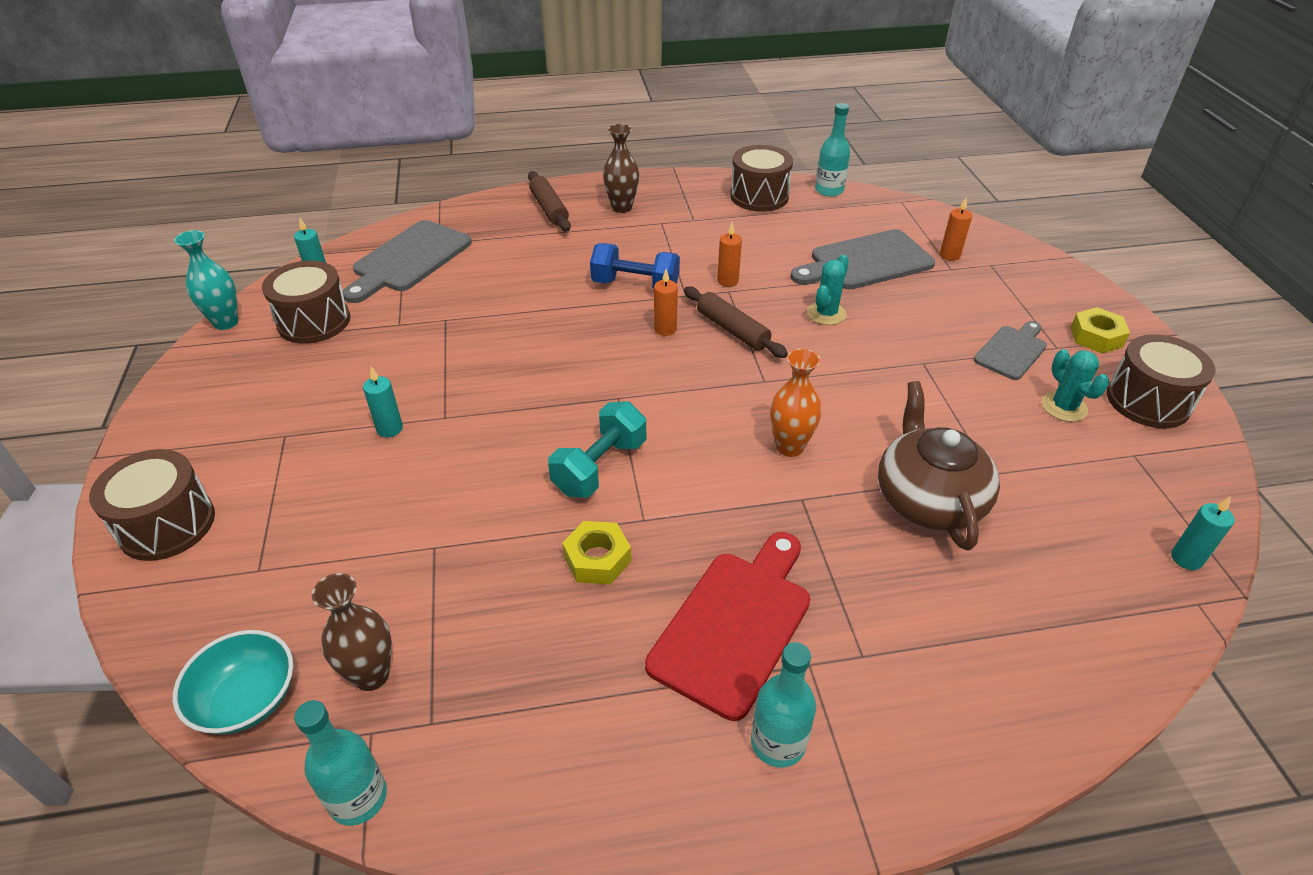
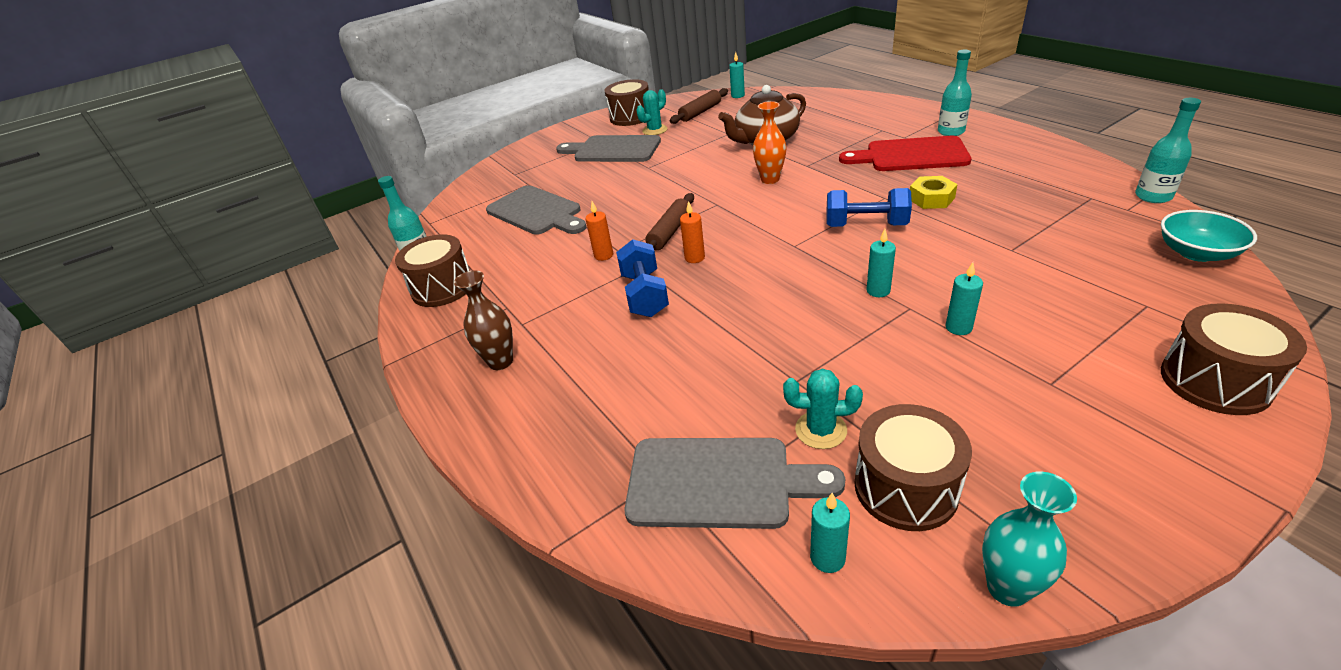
camera: 110 degrees left, 5 degrees down
(371, 675) = (1108, 225): brown vase -> none
(487, 412) = (878, 291): none -> turquoise candle
(549, 209) = (527, 417): brown rolling pin -> brown rolling pin (700, 112)
(600, 467) = (866, 225): turquoise dumbbell -> blue dumbbell
(826, 314) = (619, 207): turquoise cactus -> turquoise cactus (821, 430)
(950, 255) = (509, 188): orange candle -> none
(1012, 351) = (613, 150): grey cutting board -> grey cutting board, size x1.67
(1096, 337) = (580, 135): yellow nut -> none

